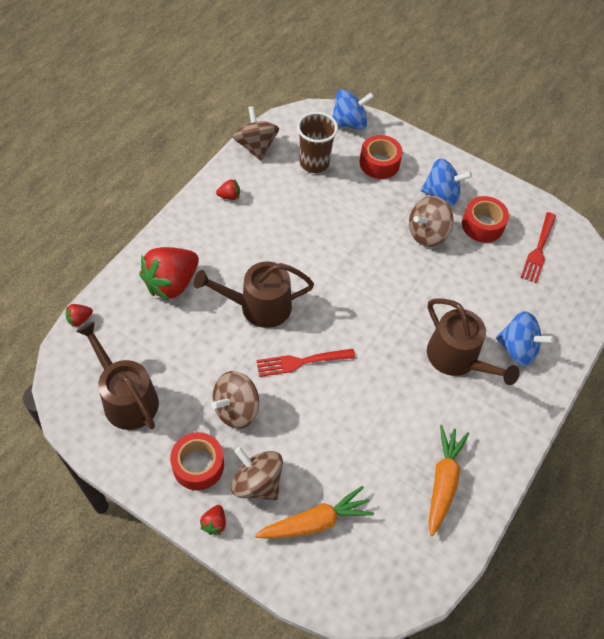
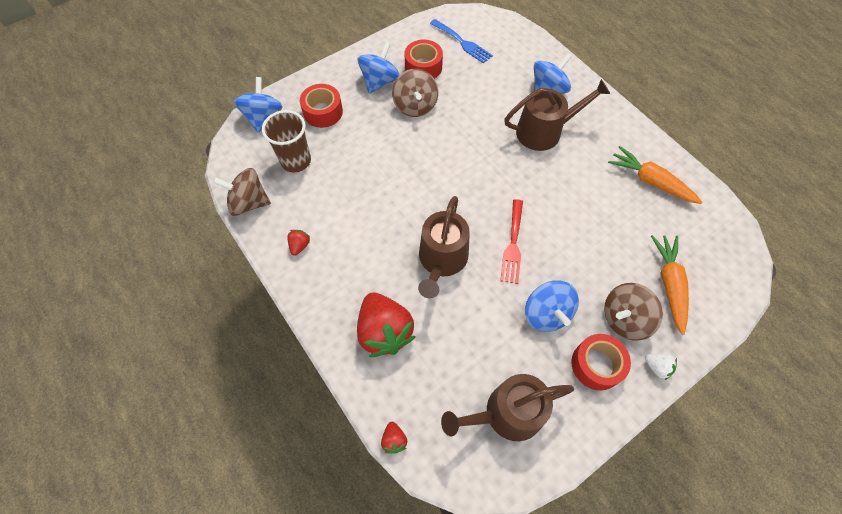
camera: 65 degrees left, 5 degrees up
(214, 523) = (657, 367): red strawberry -> white strawberry
(236, 409) = (546, 313): brown spinning top -> blue spinning top
(538, 250) = (462, 42): red fork -> blue fork

